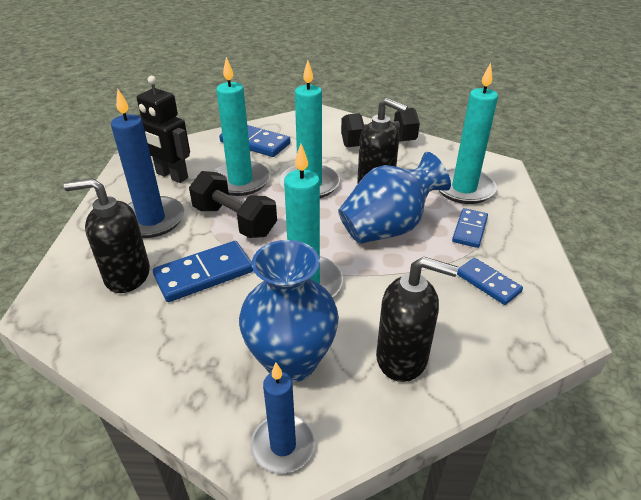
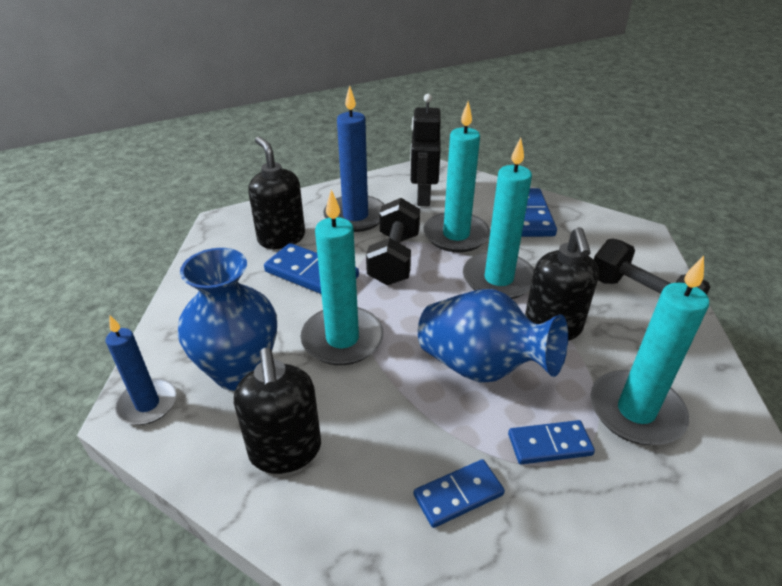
camera: 60 degrees right, 0 degrees up
(488, 283) = (458, 495): blue domino -> blue domino turned 45 degrees clockwise

